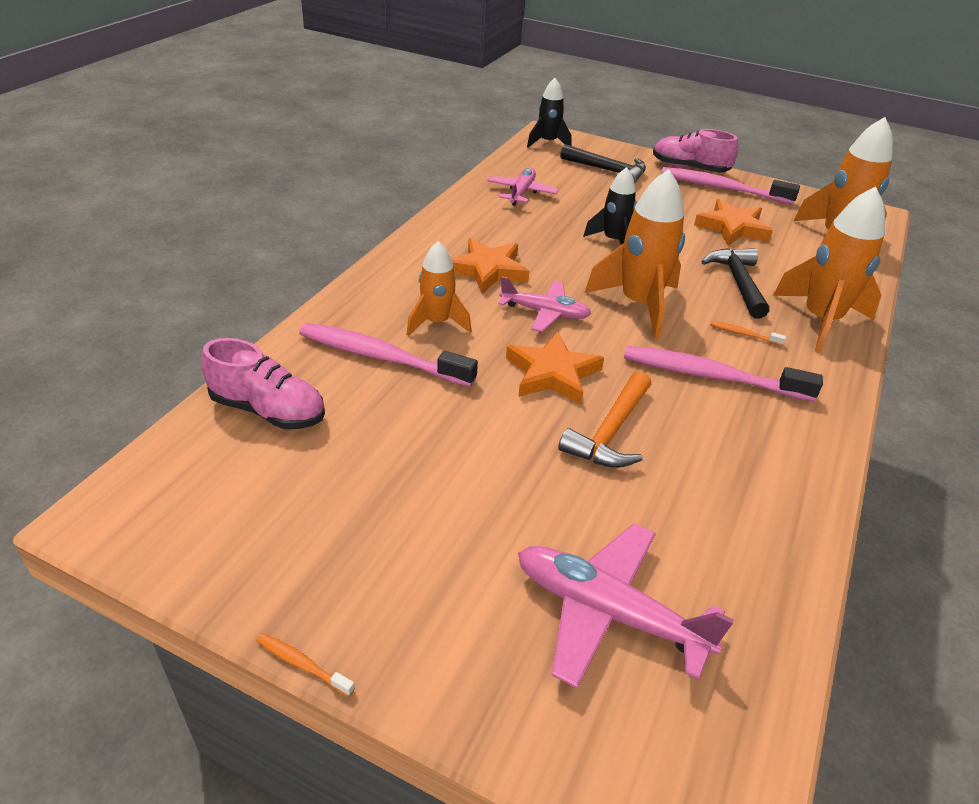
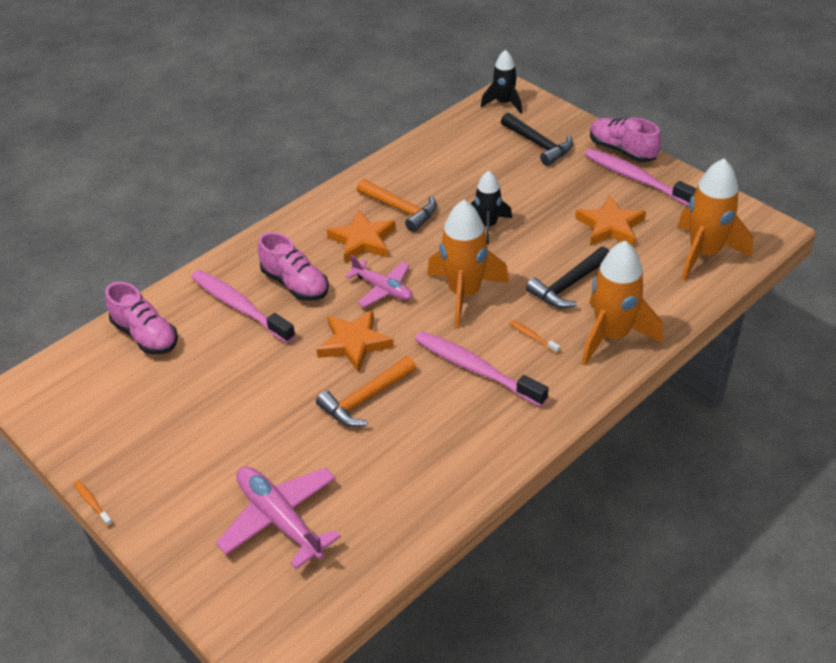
camera: 25 degrees right, 5 degrees up
(437, 323) = (295, 284): orange rocket -> pink shoe
(510, 237) = (401, 209): none -> orange hammer
(521, 193) = (441, 161): pink plane -> none
(738, 282) = (568, 285): black hammer -> black hammer turned 150 degrees counterclockwise

